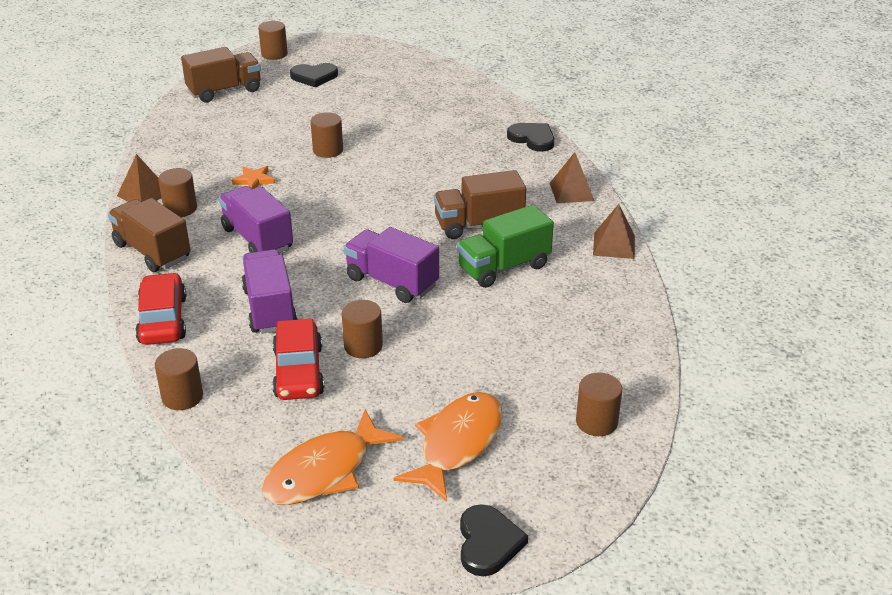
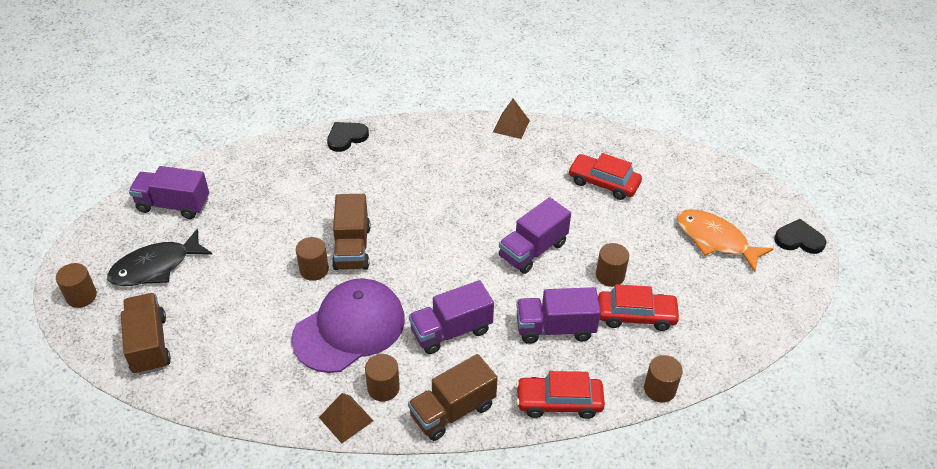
camera: 80 degrees left, 10 degrees up
(254, 180) = (349, 328): orange star -> purple cap
(314, 77) = (156, 267): black heart -> black fish
(324, 471) = (740, 309): orange fish -> none
(394, 70) = (173, 205): none -> purple truck
(479, 225) = (466, 190): brown truck -> brown truck (352, 247)
(504, 267) = (526, 186): green truck -> none
(536, 330) = (603, 183): none -> red car
(571, 191) = (434, 132): brown pyramid -> none
(596, 422) = (697, 174): brown cylinder -> none

